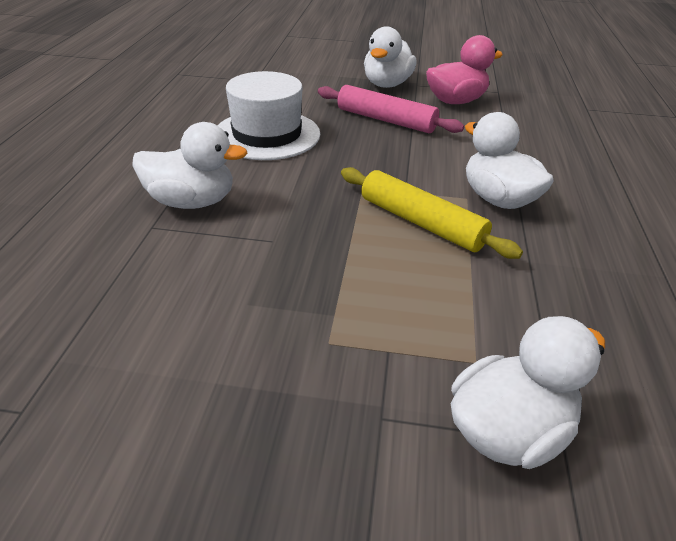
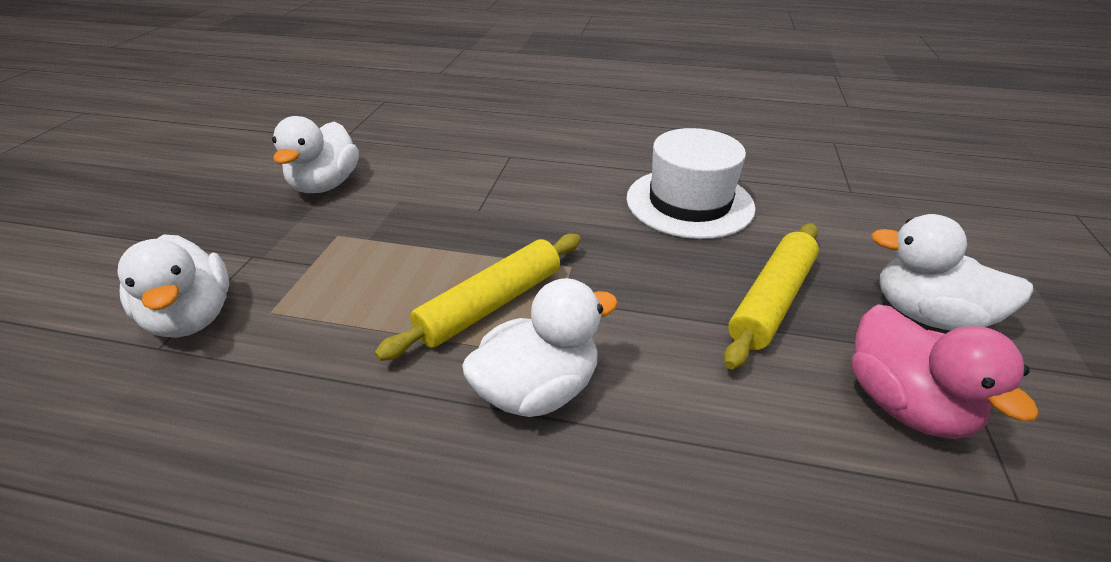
camera: 95 degrees right, 0 degrees up
(192, 202) = (545, 169): white duck -> white duck (325, 185)
(386, 120) = (771, 301): pink rolling pin -> yellow rolling pin

